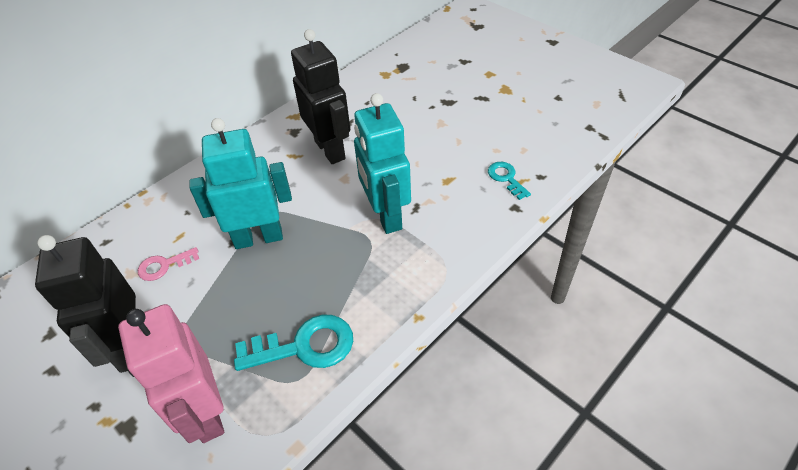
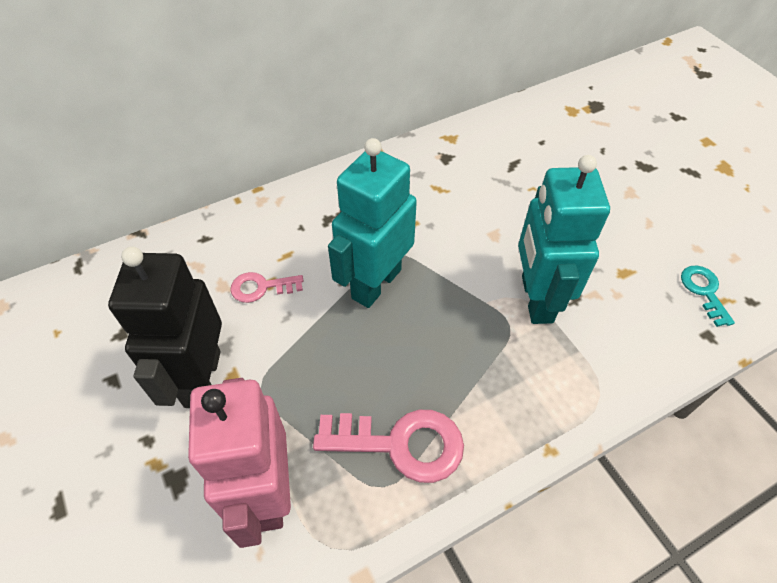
camera: 15 degrees right, 5 degrees up
(258, 238) = (376, 283): turquoise robot -> turquoise robot turned 60 degrees counterclockwise
(304, 346) = (401, 444): turquoise key -> pink key
(330, 150) = (484, 192): black robot -> none

